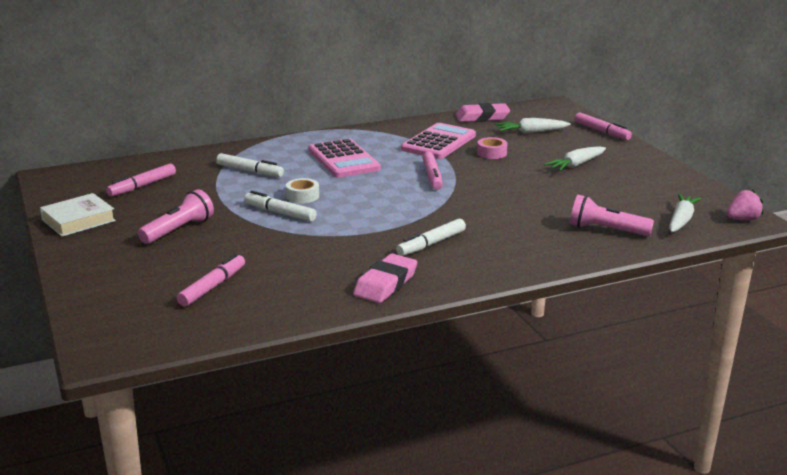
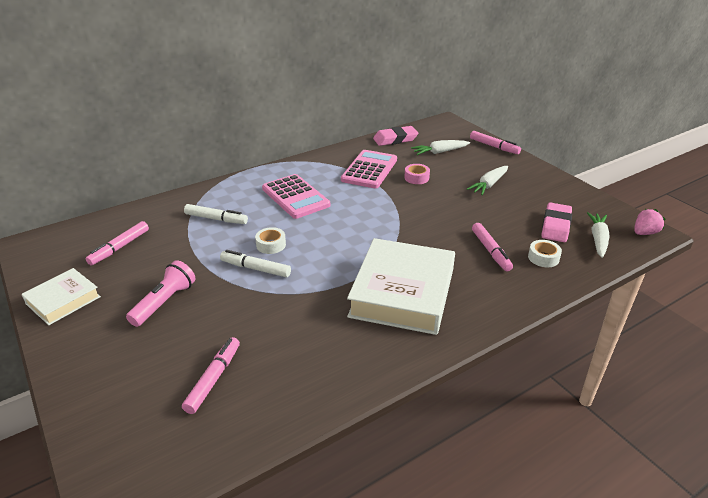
camera: 10 degrees left, 10 degrees up
(385, 284) = (378, 352): pink eraser -> pink eraser (555, 226)
(431, 244) = (403, 293): white marker -> white book
(432, 176) = (376, 209): pink marker -> pink marker (490, 251)
(606, 230) = (543, 258): pink flashlight -> white tape

